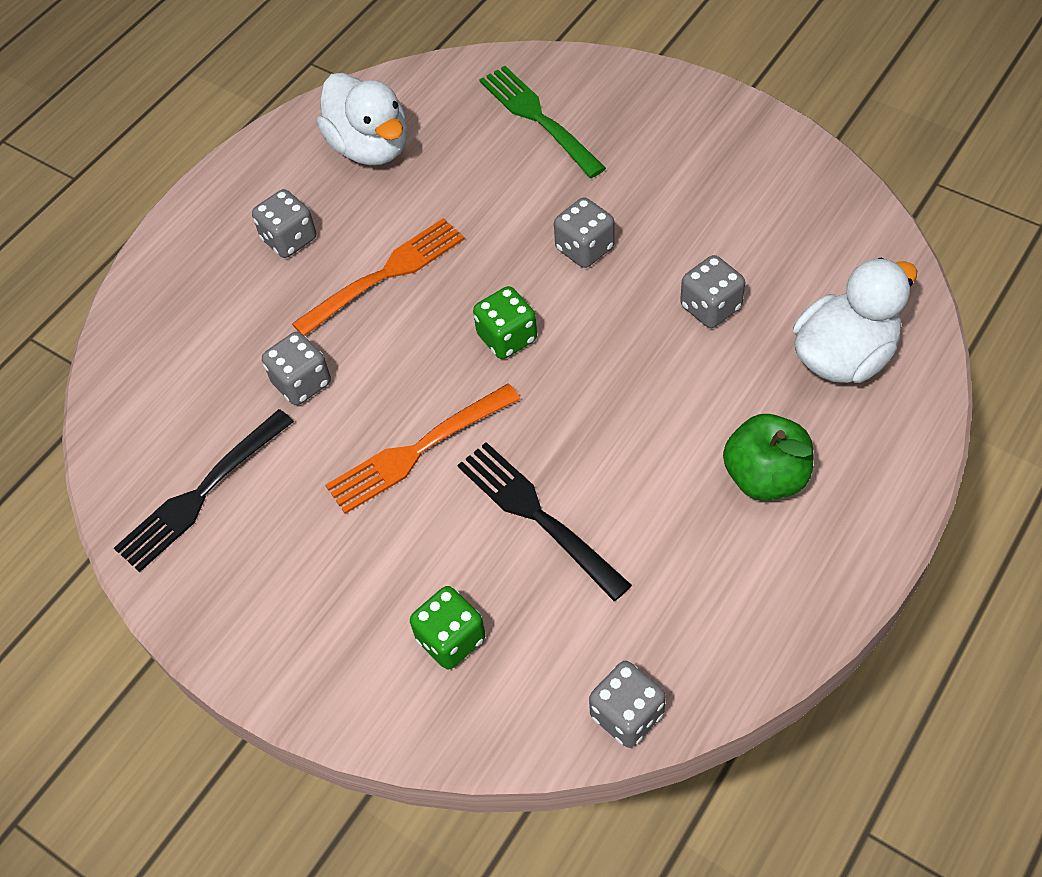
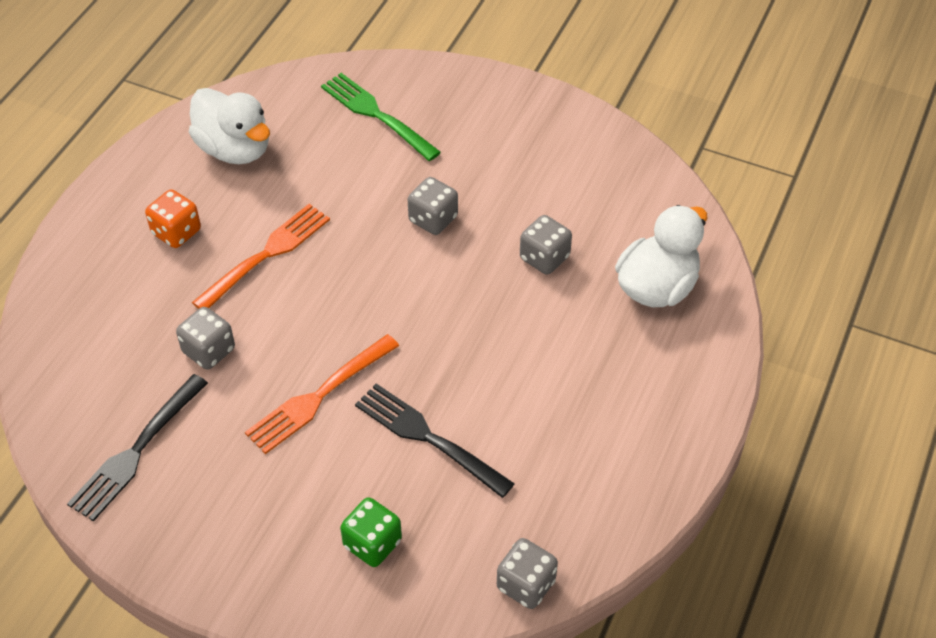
camera: 15 degrees left, 5 degrees down
(289, 239) = (176, 232): grey dice -> orange dice
(507, 338) = (379, 297): green dice -> none
(765, 477) = (608, 387): green apple -> none

